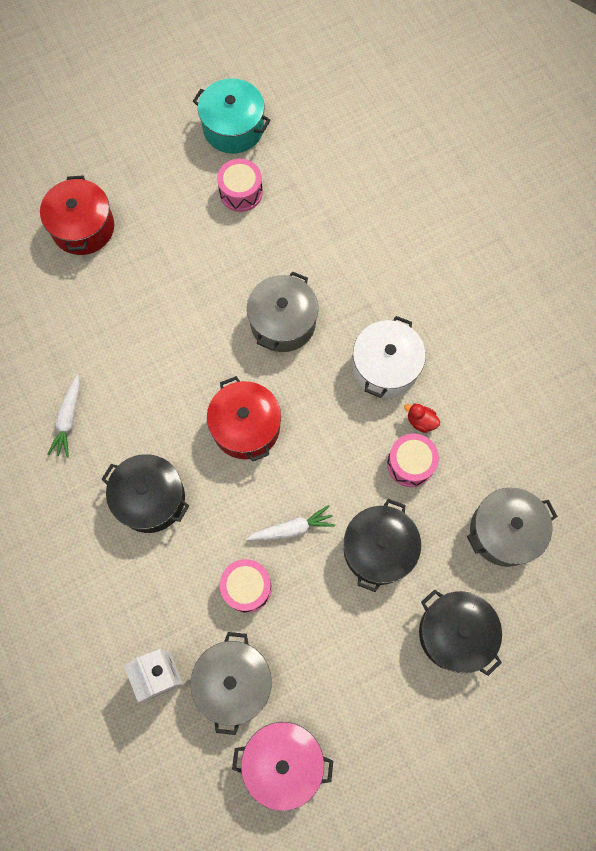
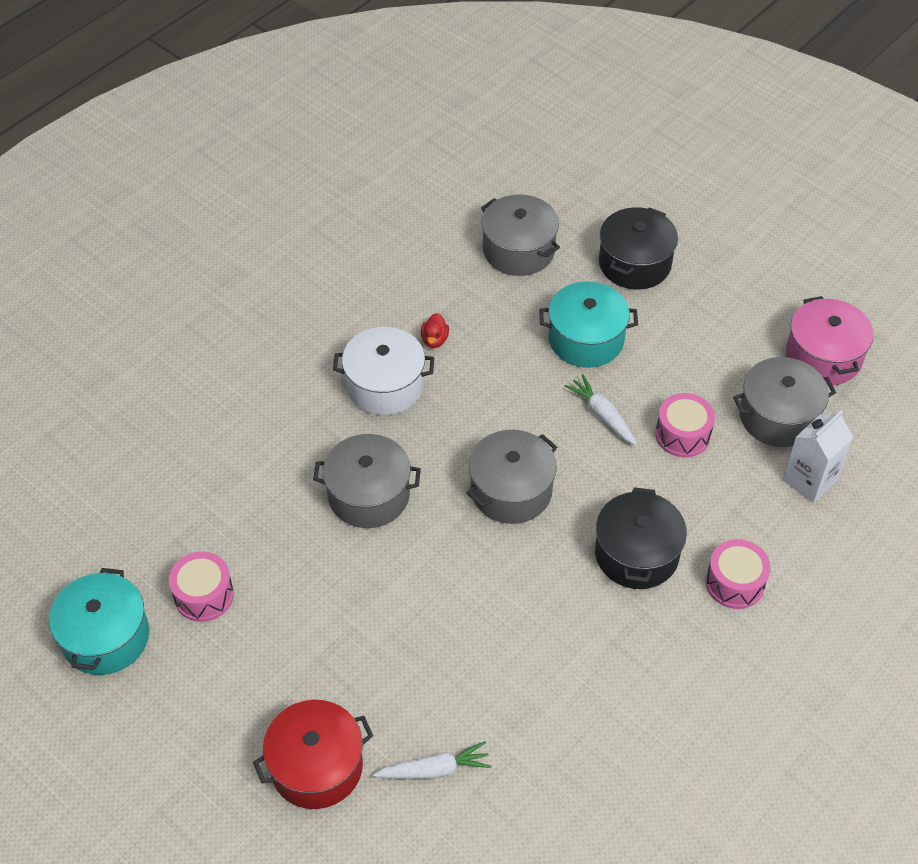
camera: 110 degrees left, 20 degrees down
(68, 419) = (586, 675): white carrot -> white carrot (434, 769)
(246, 427) = (511, 491): red pot -> grey pot
(378, 549) = (586, 339): black pot -> turquoise pot
(410, 464) = (485, 337): pink drum -> pink drum (734, 583)

